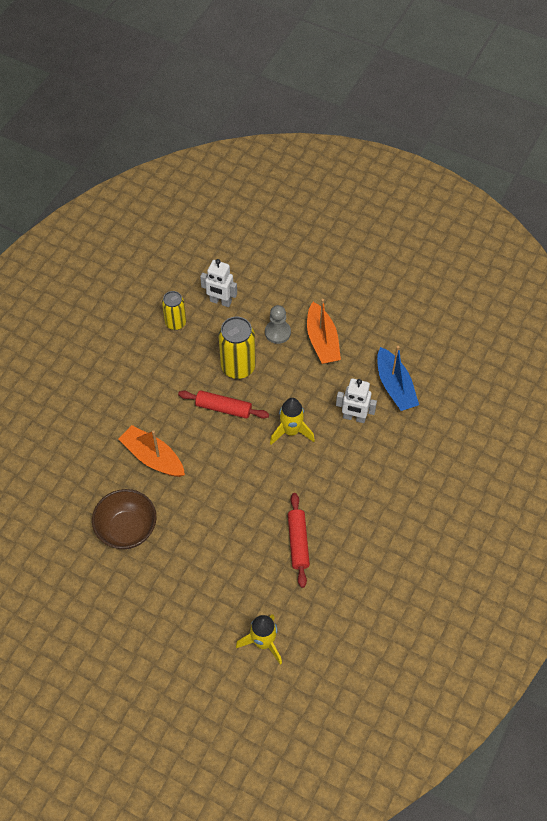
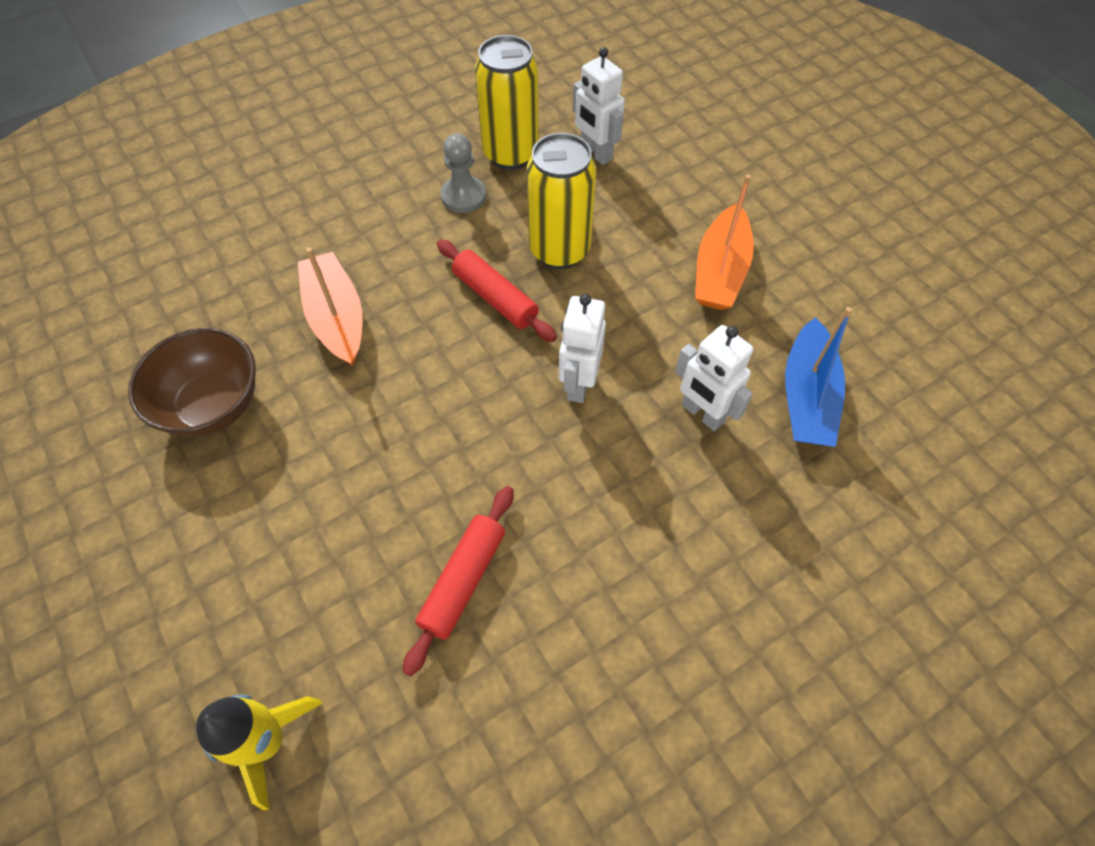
camera: 30 degrees right, 0 degrees up
(175, 323) = (510, 154): yellow can -> yellow can, size x1.58
(277, 332) = (655, 229): grey pawn -> grey pawn (463, 196)
(291, 431) = (578, 384): yellow rocket -> white robot

